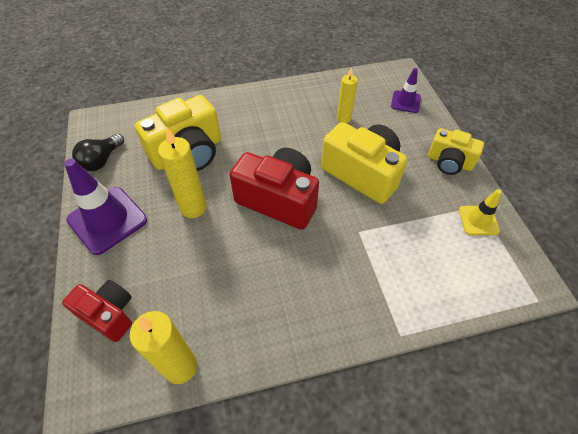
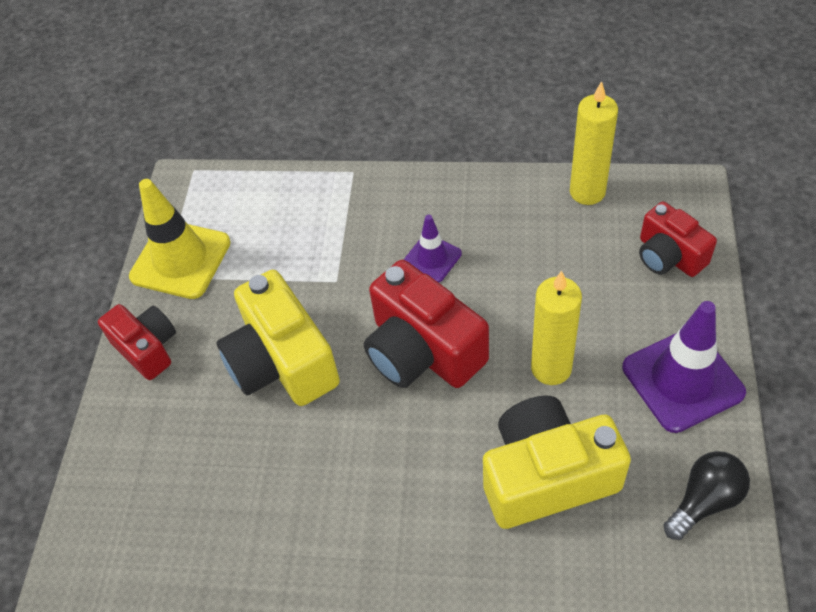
camera: 155 degrees left, 0 degrees up
(343, 118) = (250, 479): yellow candle -> none
(405, 102) = (120, 488): purple traffic cone -> purple traffic cone (432, 258)
(449, 162) = (147, 348): yellow camera -> red camera
(478, 220) = (180, 260): yellow traffic cone -> yellow traffic cone, size x1.80

